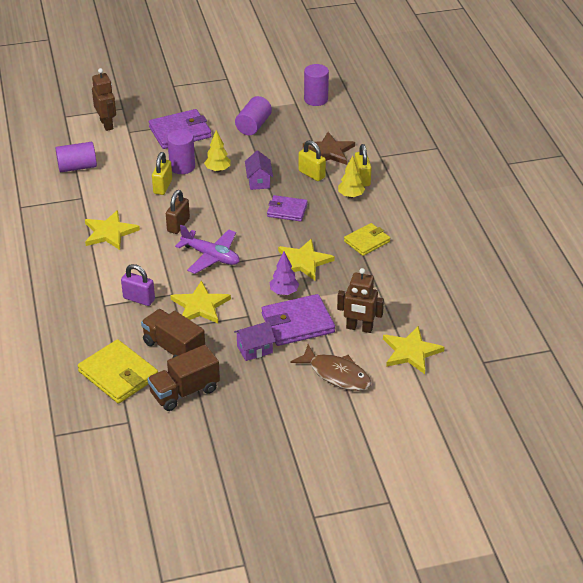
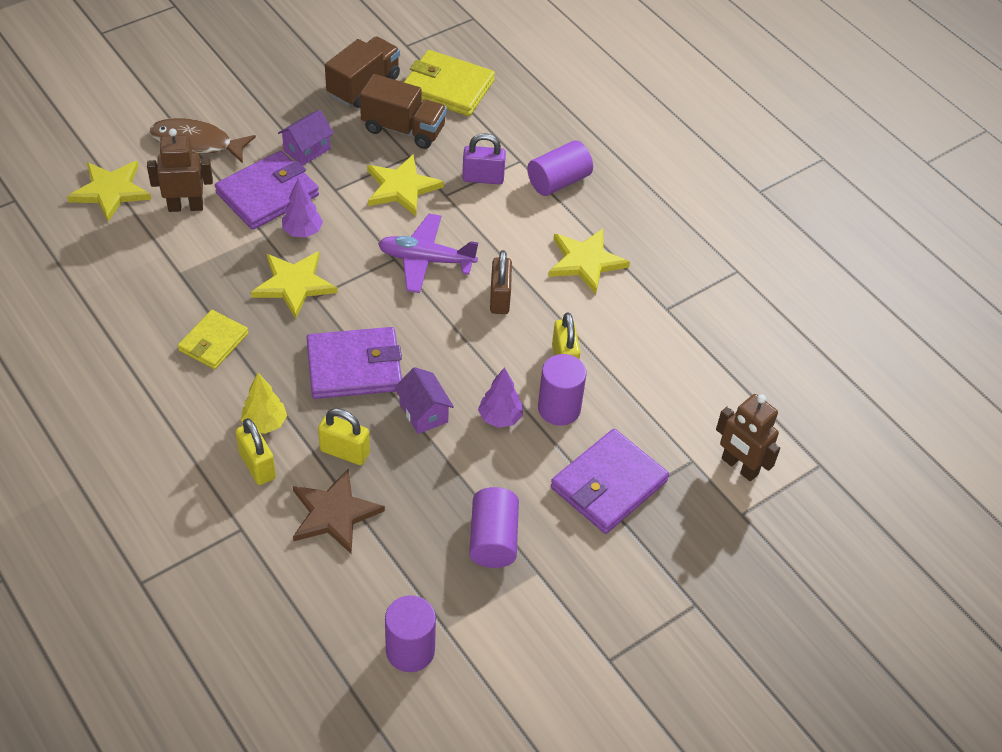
camera: 155 degrees right, 10 degrees up
(77, 167) = (715, 362): purple cylinder -> purple cylinder (558, 181)
(218, 170) = (500, 418): yellow tree -> purple tree
(287, 210) = (354, 367): purple wallet -> purple wallet, size x1.57

